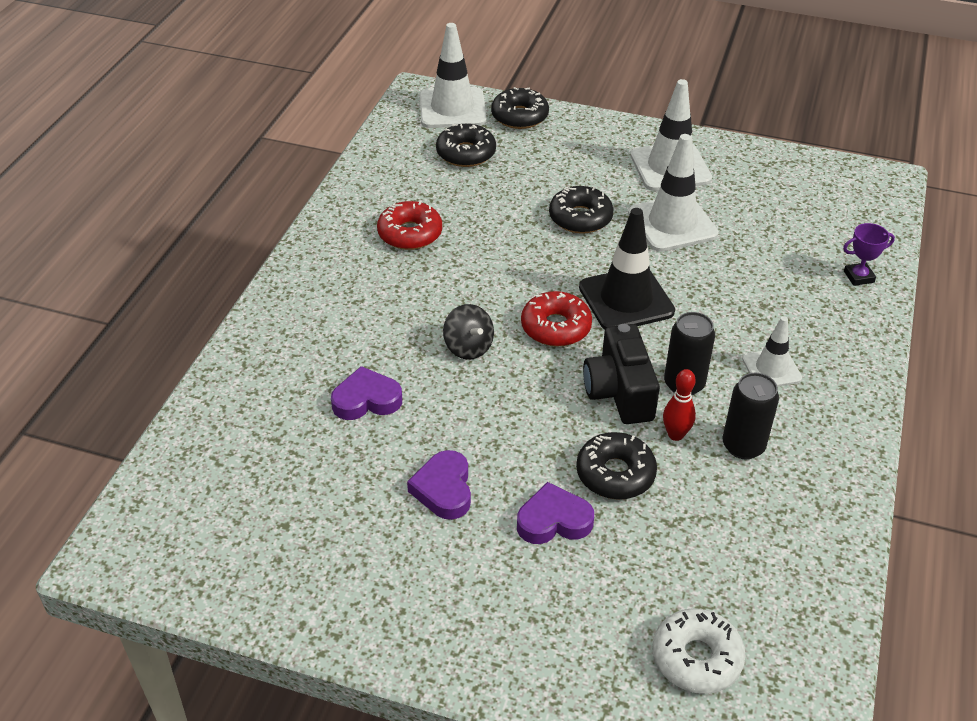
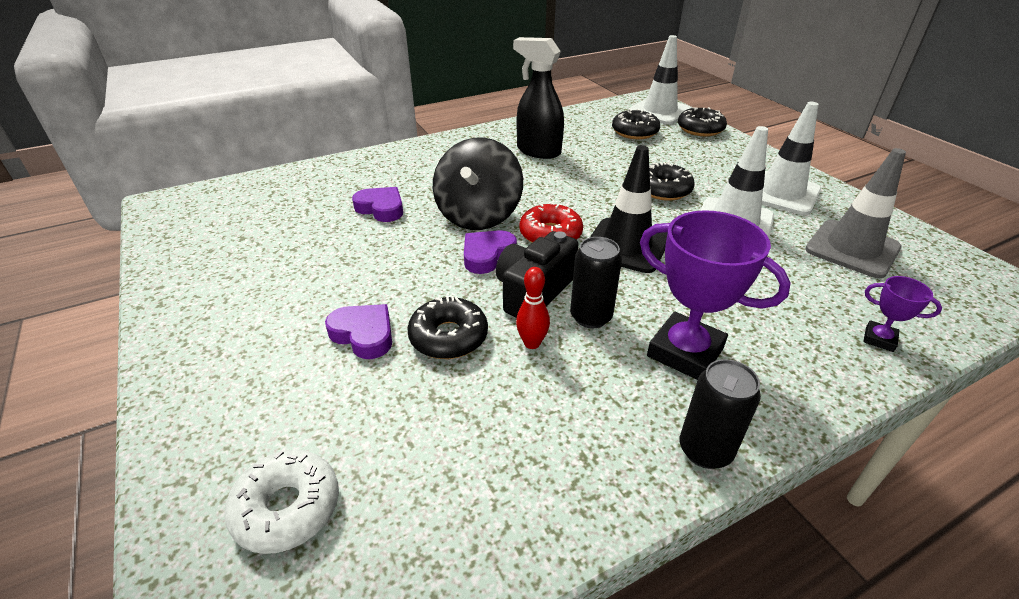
camera: 45 degrees right, 5 degrees down
(410, 234) = (538, 151): red donut -> black spray bottle
(444, 489) = (338, 273): purple heart -> purple heart (487, 255)
(468, 347) = (478, 215): black spinning top -> black spinning top, size x1.96
(743, 446) = (575, 387): black can -> black can (705, 450)
(771, 369) = (685, 352): white traffic cone -> purple trophy
(772, 201) = (852, 249): none -> grey traffic cone

